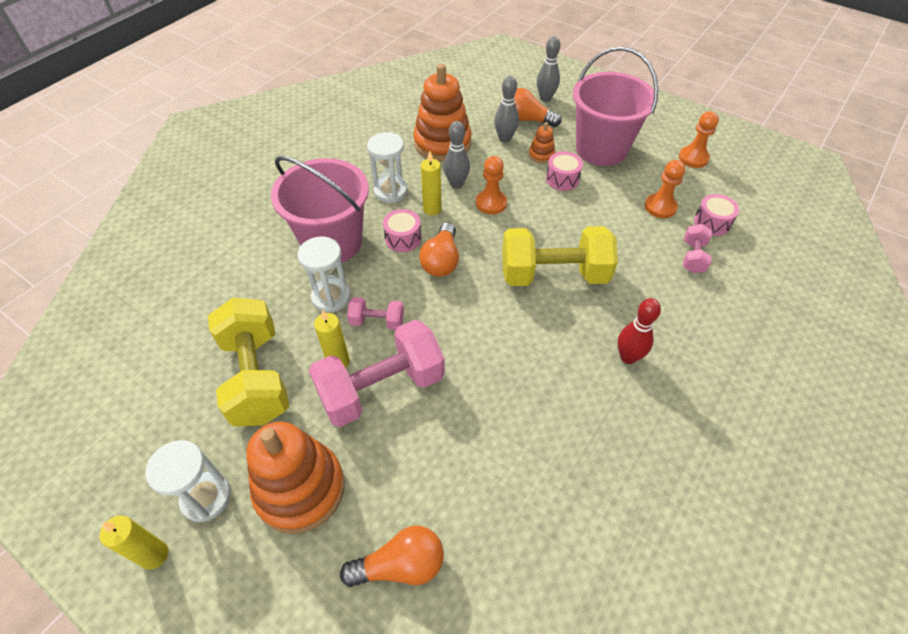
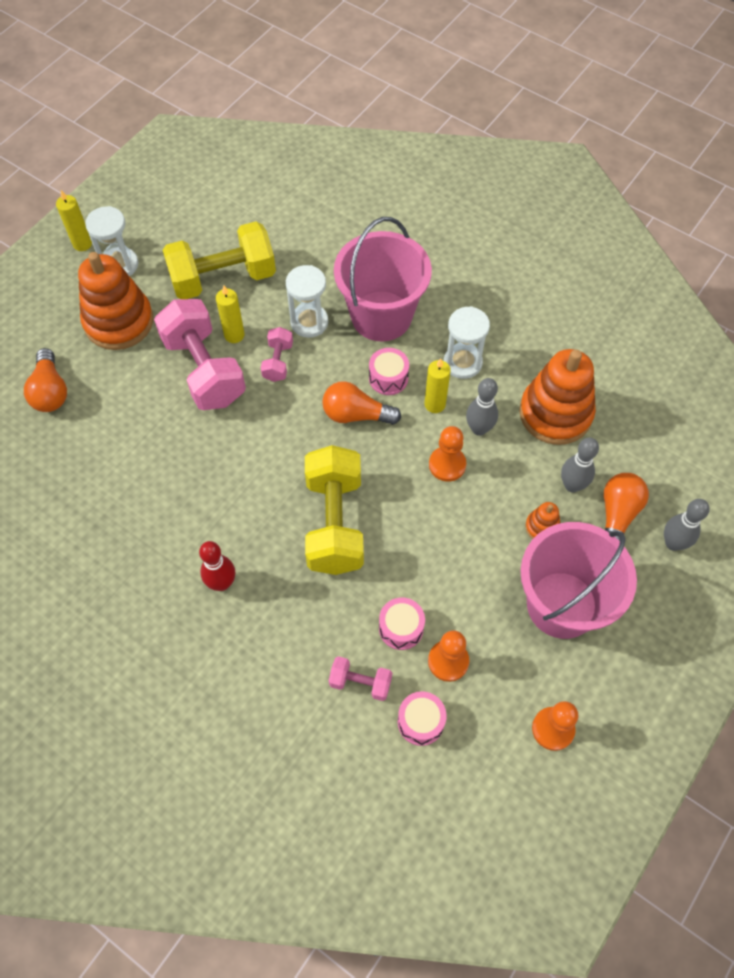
camera: 90 degrees right, 10 degrees up
(562, 179) = (495, 548): pink drum -> pink drum (401, 628)

